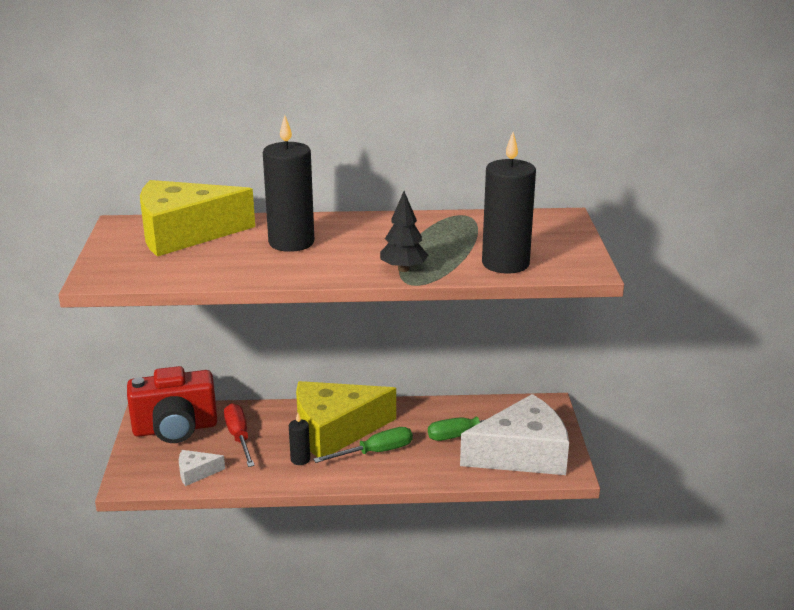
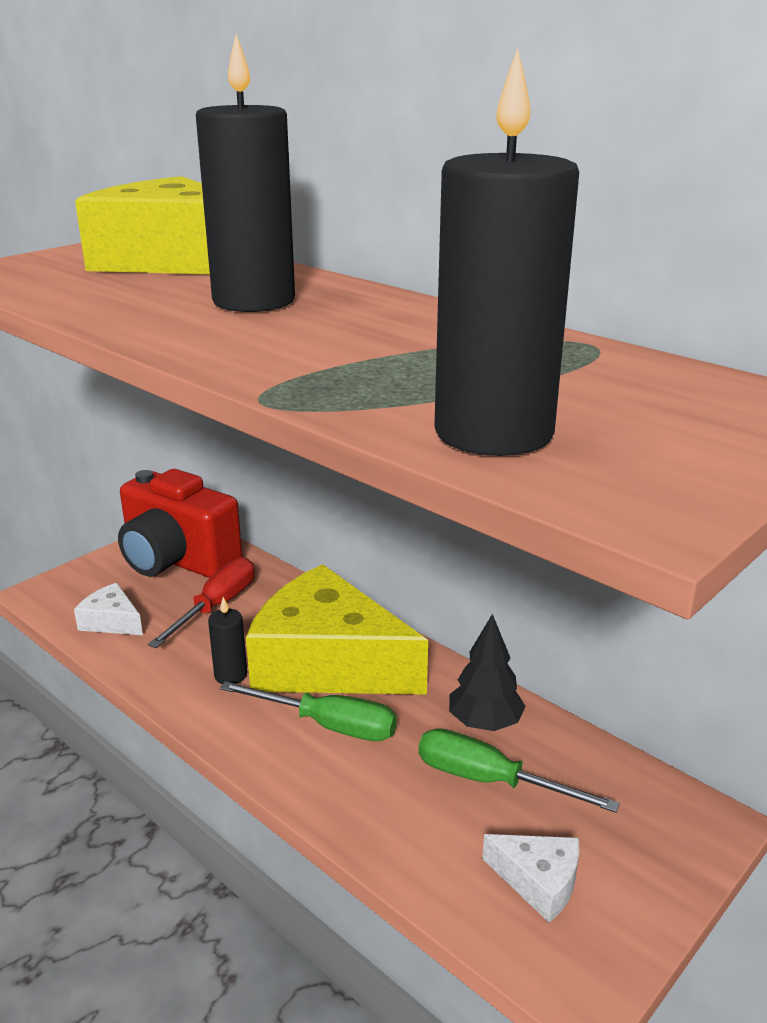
camera: 45 degrees right, 0 degrees up
(403, 269) = (303, 377): black tree -> black tree (484, 723)
(522, 454) = (538, 881): white cheese -> white cheese, size x0.42

